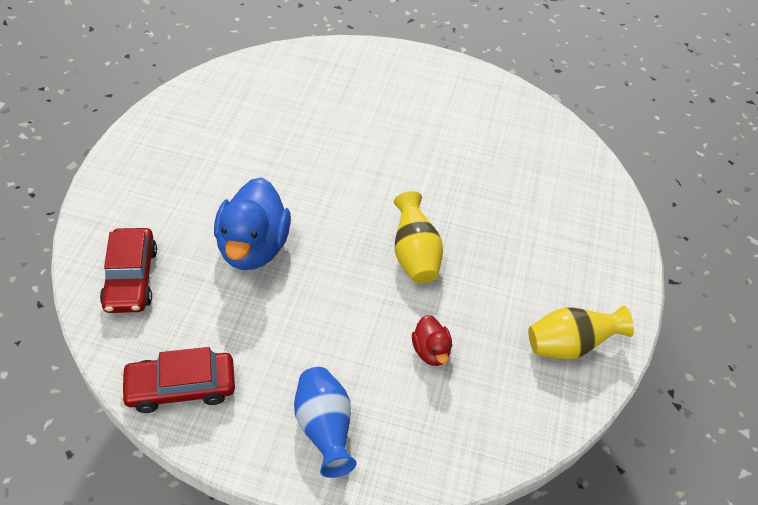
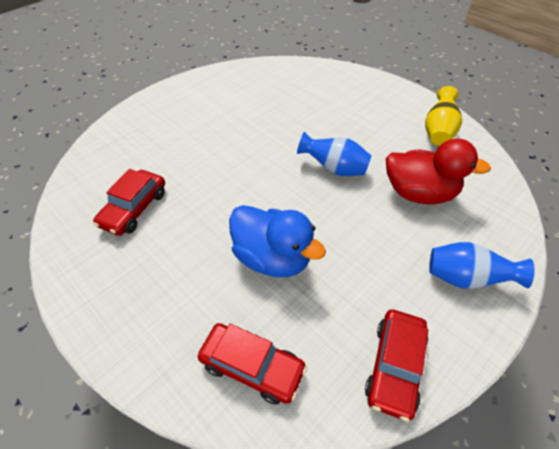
camera: 55 degrees left, 0 degrees up
(249, 121) = (134, 209): none -> red car
(414, 255) = (334, 168): yellow vase -> blue vase
(430, 351) = (419, 193): red duck -> red duck, size x2.02

